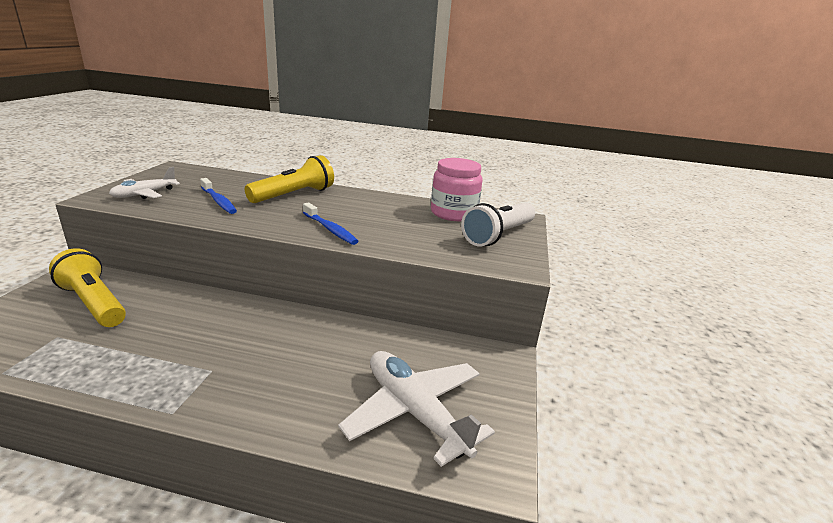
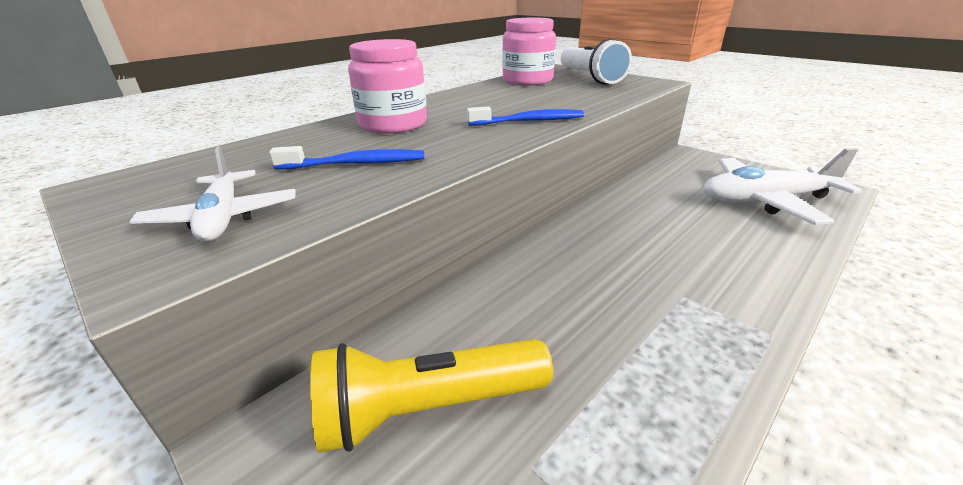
camera: 55 degrees left, 5 degrees up
(294, 195) = (393, 124): yellow flashlight -> pink jar

